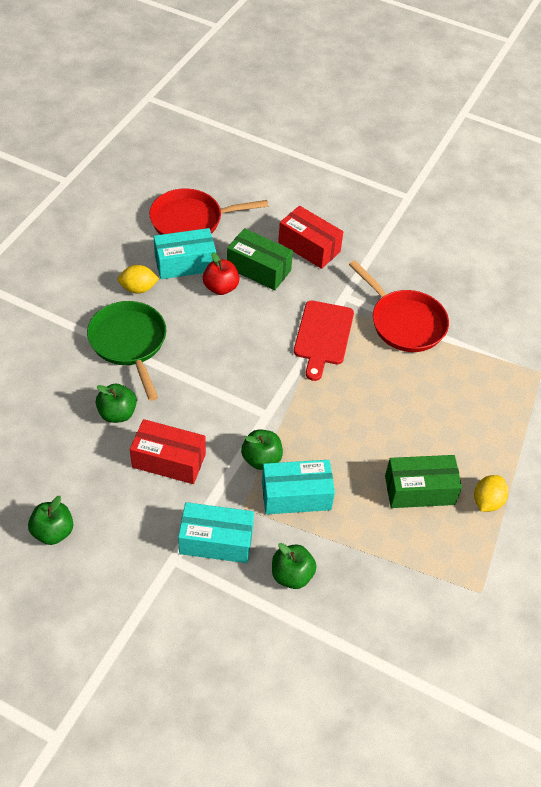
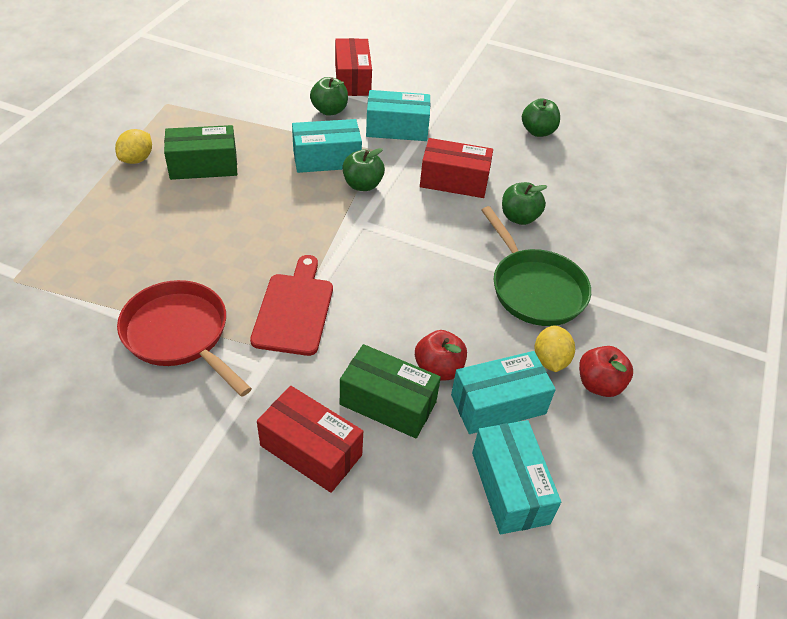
camera: 175 degrees right, 5 degrees down
(110, 271) = (599, 384): none -> red apple
(138, 288) = (550, 360): yellow lemon -> yellow lemon turned 75 degrees counterclockwise
(191, 220) = (510, 487): red pan -> turquoise box
(261, 636) = (352, 80): none -> red box

